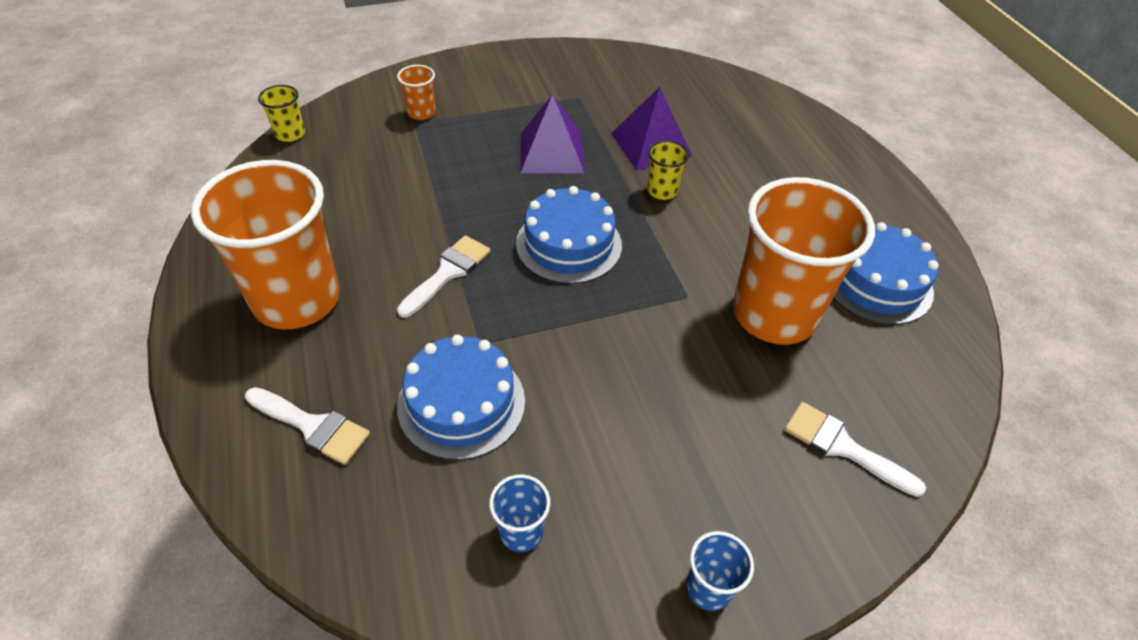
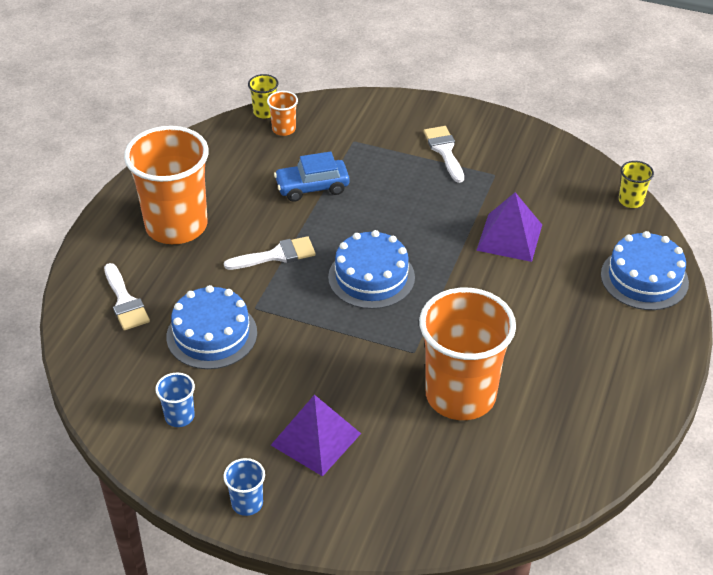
camera: 40 degrees right, 5 degrees down
(416, 185) = (312, 187): none -> blue car
(421, 113) = (365, 135): orange cup -> orange cup (284, 129)
(551, 152) = (427, 208): purple pyramid -> purple pyramid (316, 439)
(662, 191) = (478, 274): yellow cup -> yellow cup (631, 200)
(843, 447) = (409, 491): white brush -> white brush (444, 151)
(876, 282) = (564, 418): blue cake -> blue cake (644, 278)

